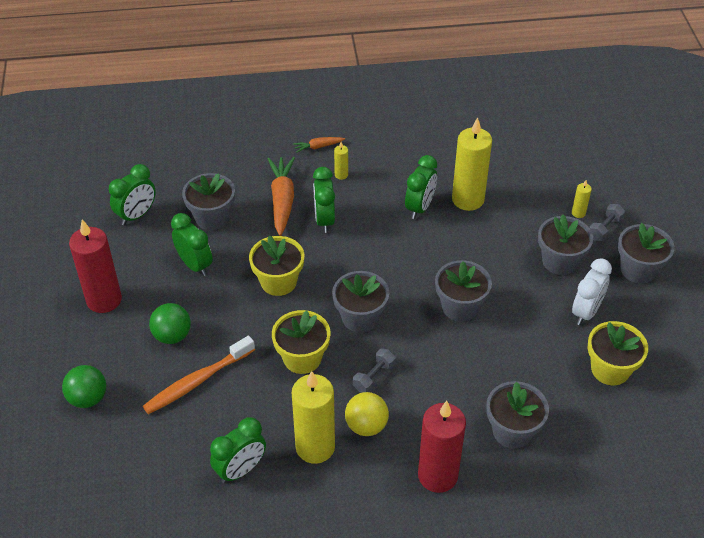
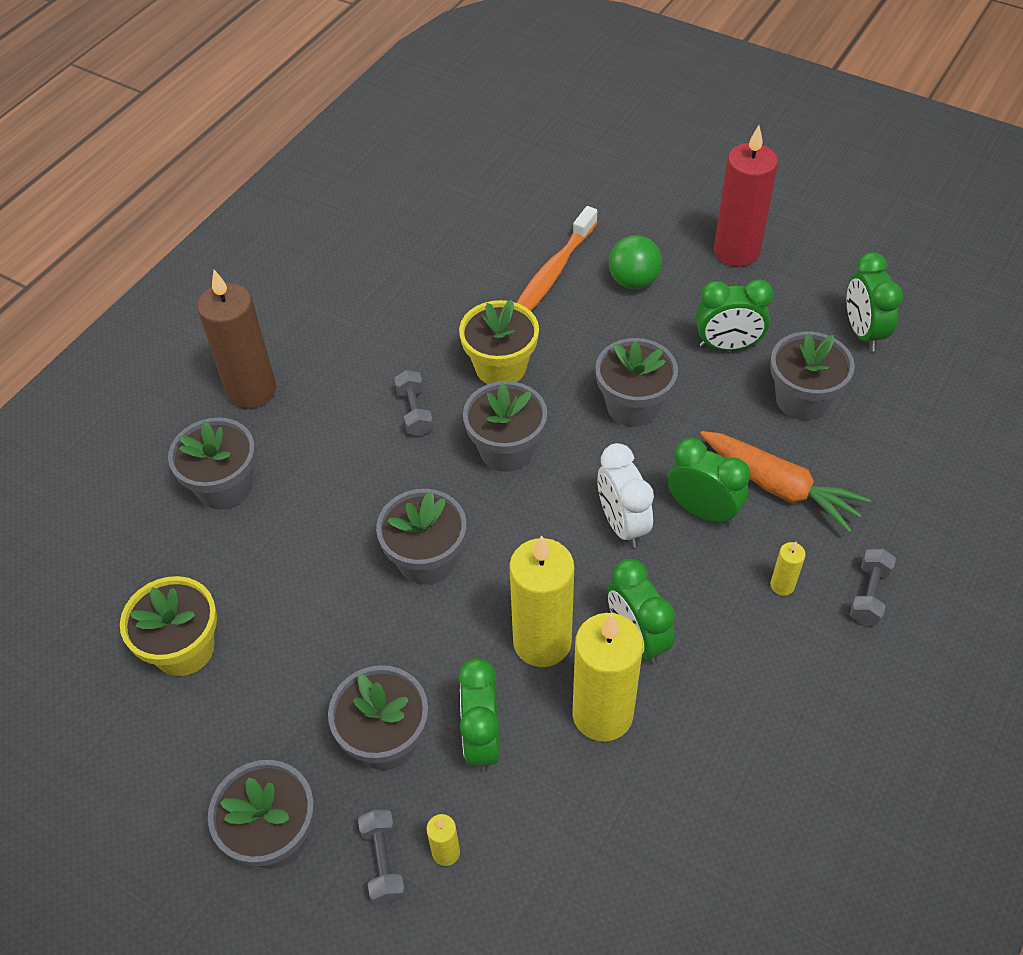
camera: 130 degrees right, 5 degrees up
(88, 398) = (608, 192): green ball -> none
(197, 381) = (553, 273): orange toothbrush -> orange toothbrush turned 150 degrees counterclockwise
(240, 470) = (418, 256): green clock -> green clock (482, 739)
(278, 282) = (633, 406): yellow flower pot -> grey flower pot
(315, 447) = (384, 318): yellow candle -> yellow candle (542, 642)
(318, 147) = (869, 594): orange carrot -> grey dumbbell
(366, 426) = (364, 370): yellow ball -> none
(437, 475) = (251, 390): red candle -> brown candle
(586, 312) = (281, 697): white clock -> white clock (622, 524)

